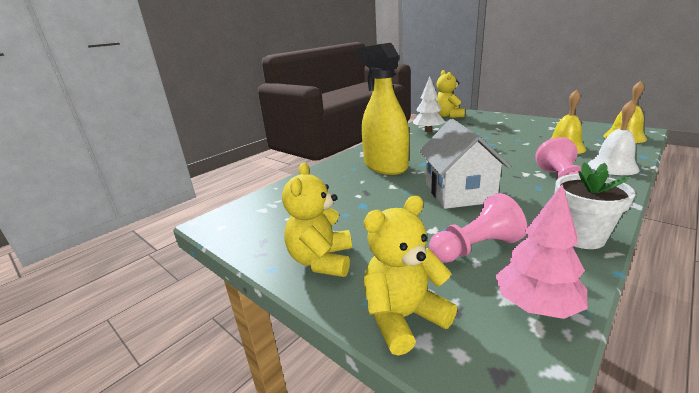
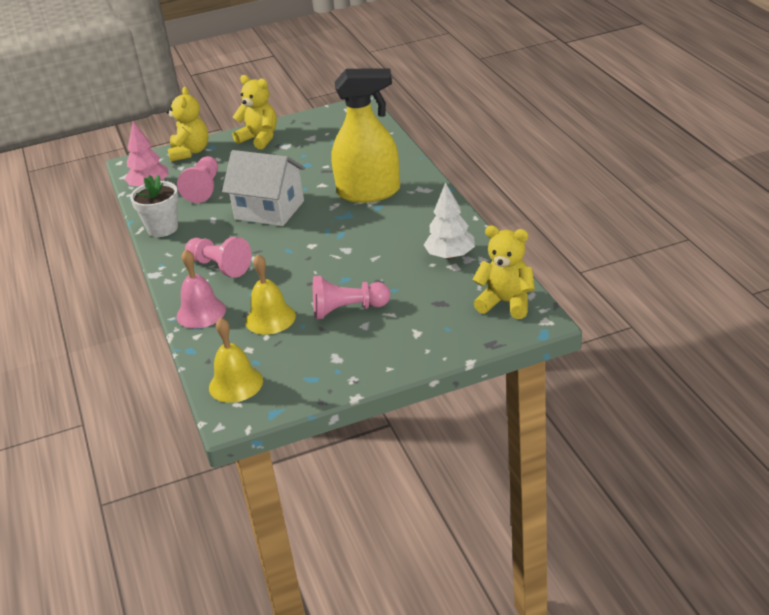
camera: 120 degrees right, 10 degrees up
(514, 135) = (347, 310): none -> pink pawn
(612, 166) = (201, 313): white bell -> pink bell

